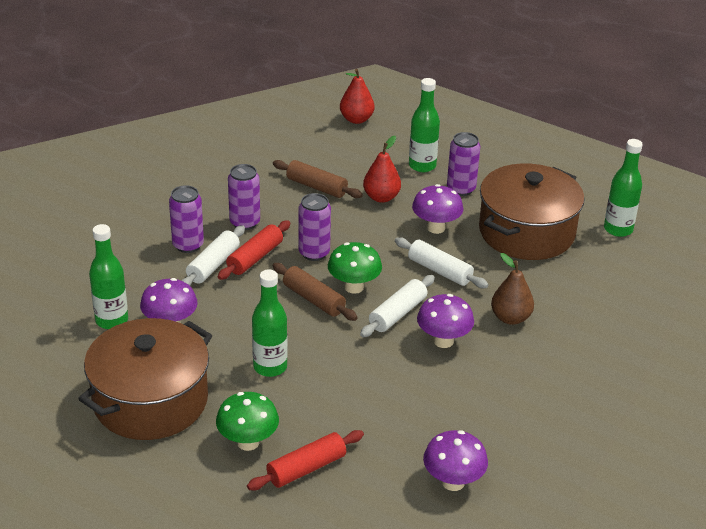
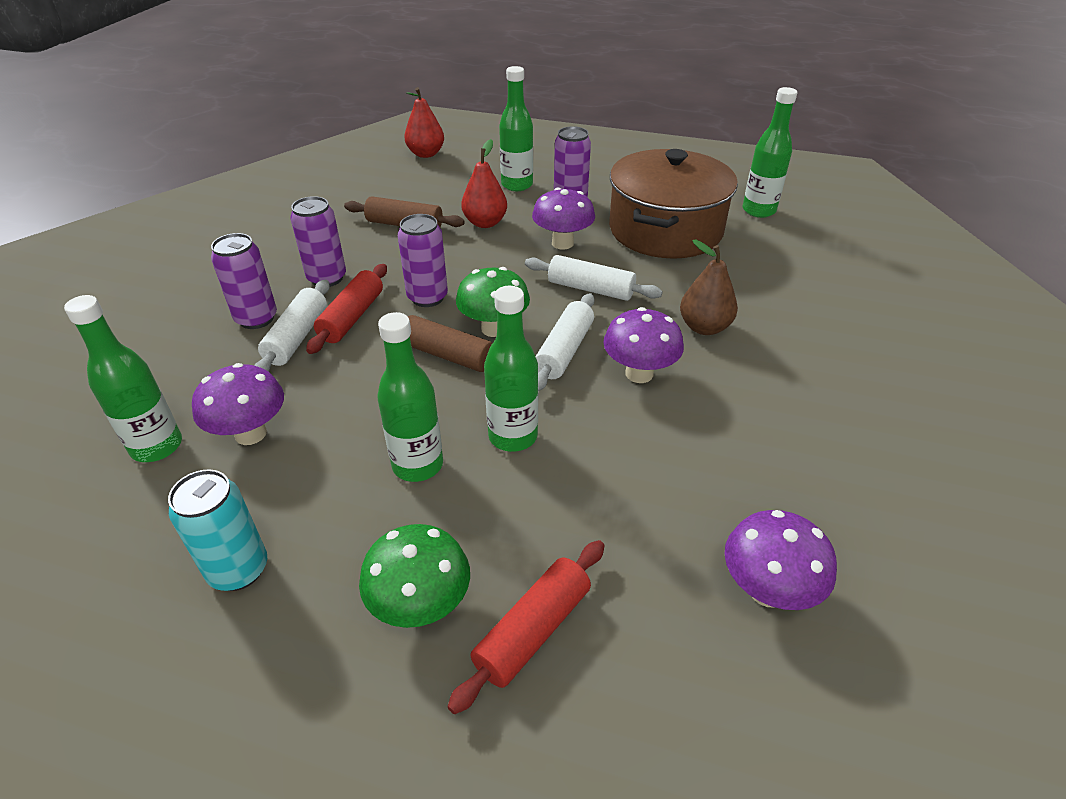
camera: 15 degrees left, 5 degrees up
(150, 401) = (238, 570): brown pot -> turquoise can
(337, 363) = (513, 436): none -> green bottle

